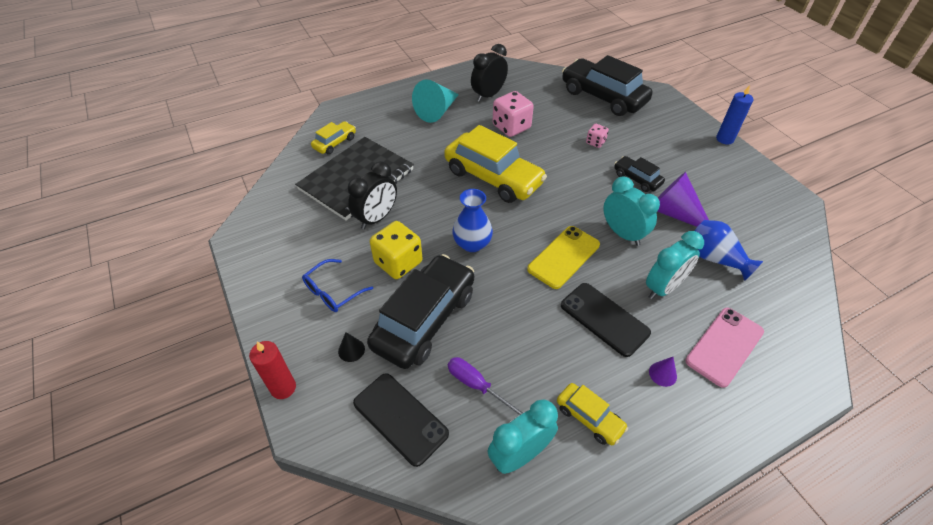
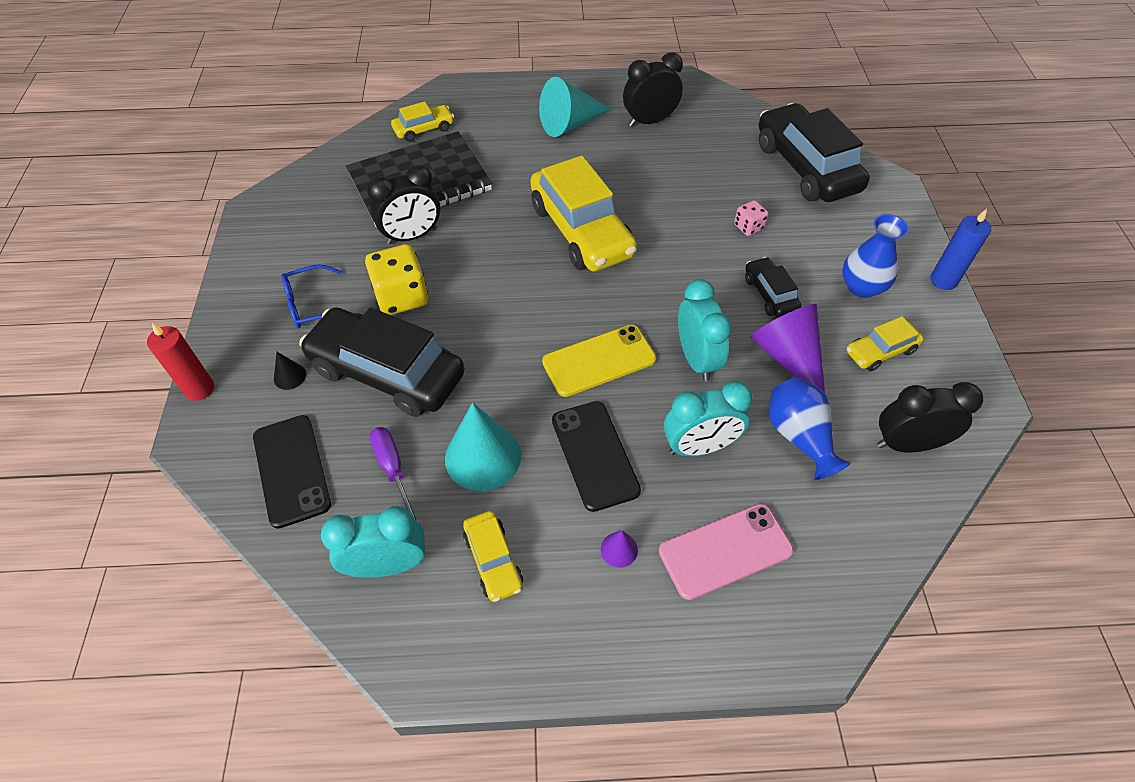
camera: 25 degrees right, 5 degrees up
(424, 319) = (387, 373): black car -> black car turned 120 degrees counterclockwise
(472, 244) = (499, 305): blue vase -> blue vase (862, 287)
(511, 127) = (650, 172): pink dice -> none
(532, 350) = (483, 456): none -> turquoise cone
(722, 191) = (880, 351): none -> yellow car
(774, 240) = (907, 444): none -> black clock

